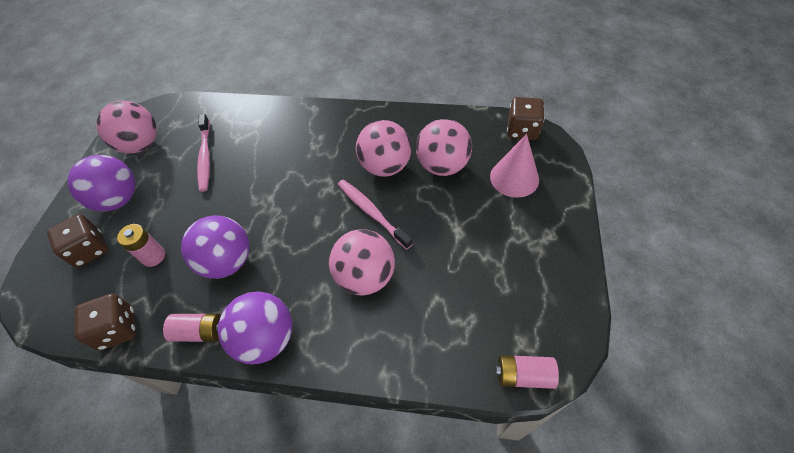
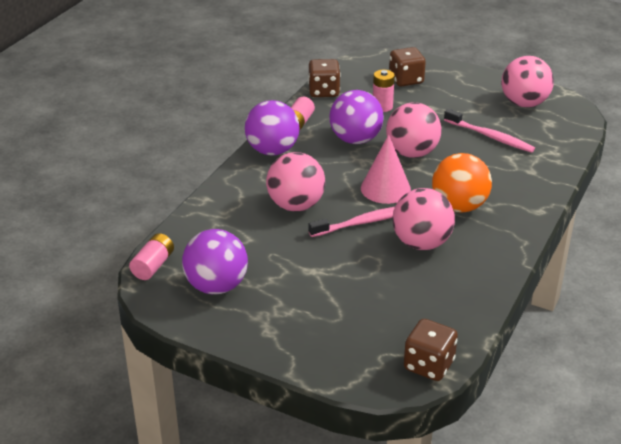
camera: 105 degrees right, 20 degrees down
(119, 199) = (456, 92): purple ball -> purple ball (216, 286)
(205, 157) = (490, 137): pink toothbrush -> pink toothbrush turned 150 degrees counterclockwise
(324, 154) = (459, 206): none -> orange ball
(442, 166) = (402, 283): pink ball -> pink ball (412, 153)
(514, 178) = (356, 331): pink cone -> pink cone (385, 188)

